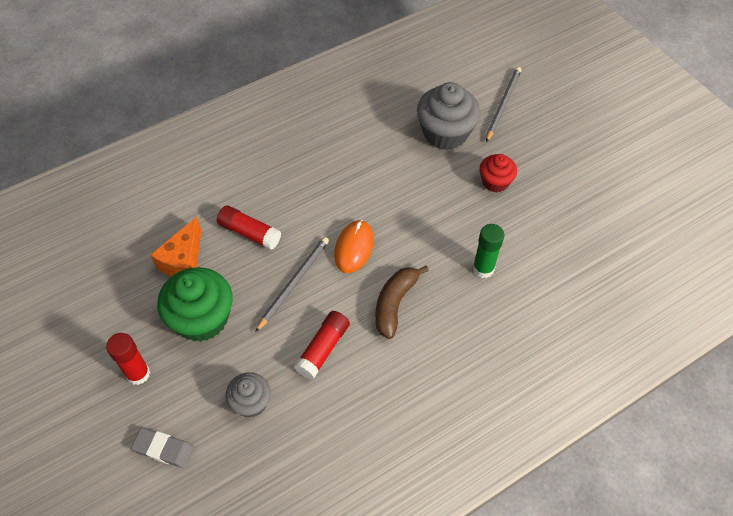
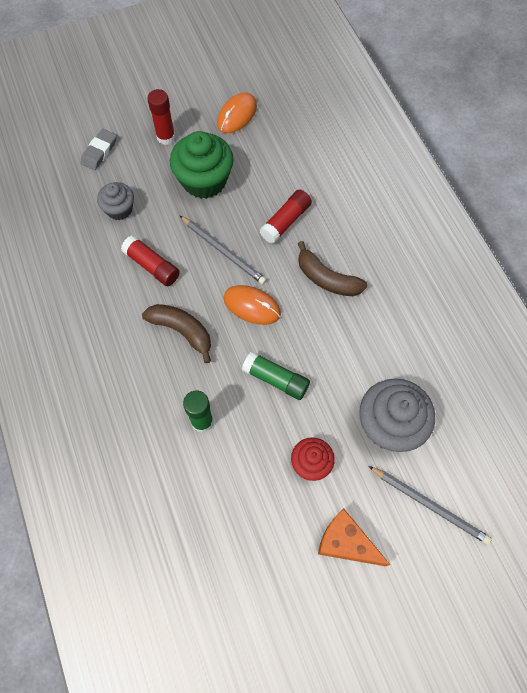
camera: 100 degrees right, 10 degrees up
(102, 302) = (237, 115): none -> orange mouse
(183, 260) = (266, 170): orange cheese -> orange cheese (346, 542)
(312, 191) = (327, 278): none -> brown banana
(426, 217) = (276, 379): none -> green glue stick

